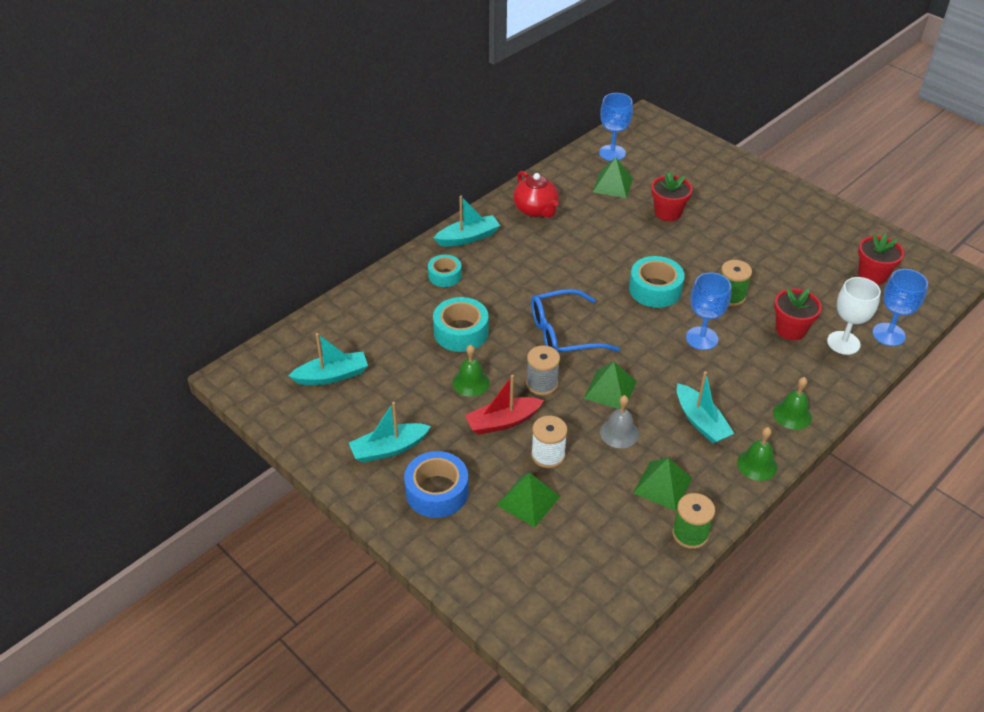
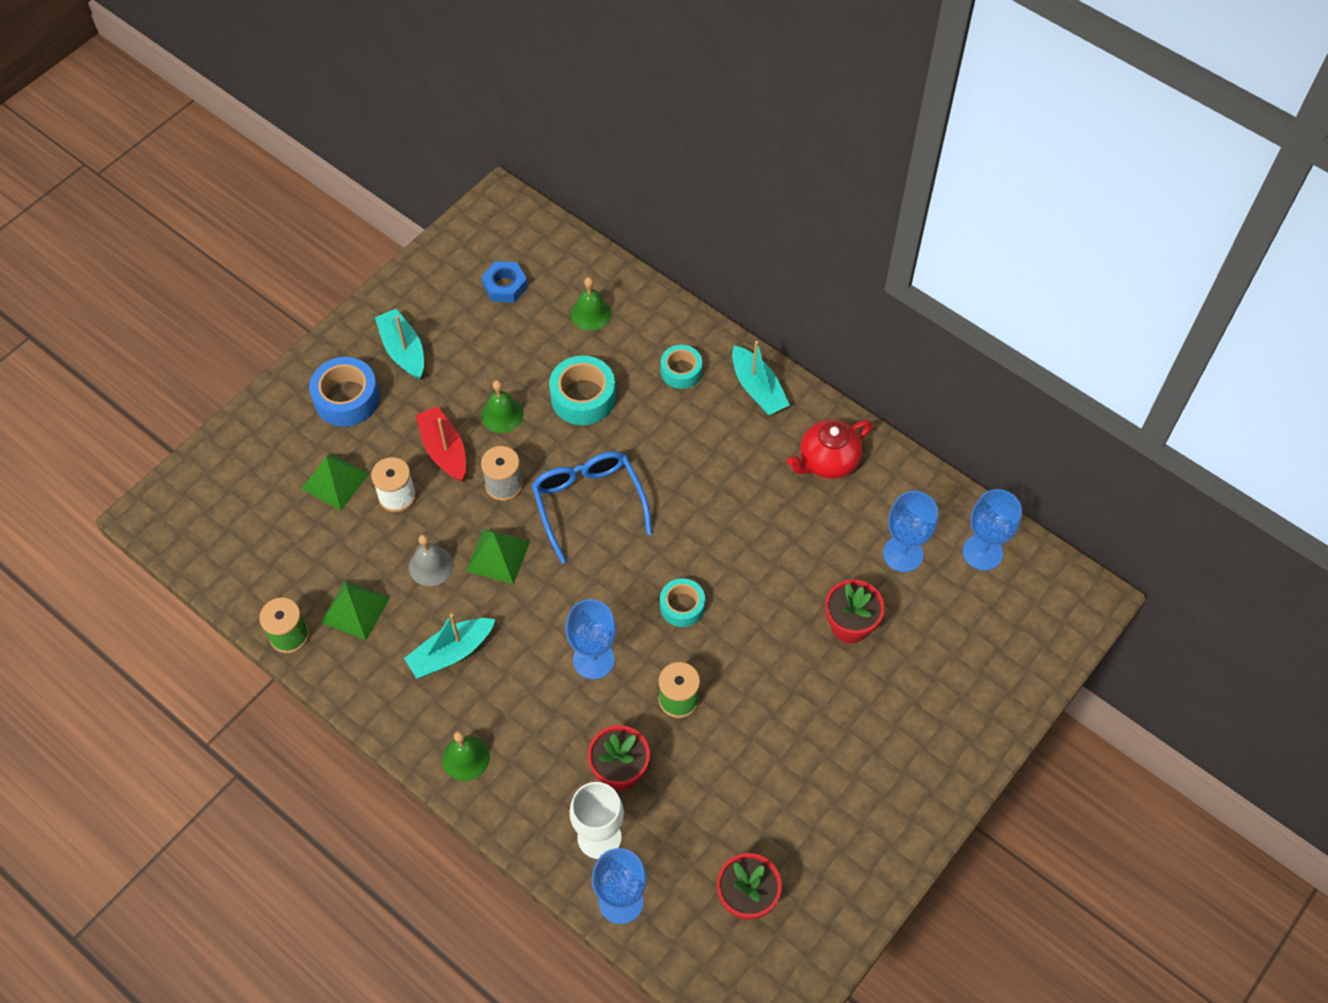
camera: 85 degrees right, 15 degrees up
(332, 376) = (505, 286): turquoise boat -> blue nut
(612, 185) = (903, 554): green pyramid -> blue goblet
(655, 289) = (682, 606): turquoise tape -> turquoise tape, size x0.64
(757, 464) = (386, 711): green bell -> green bell (591, 313)

